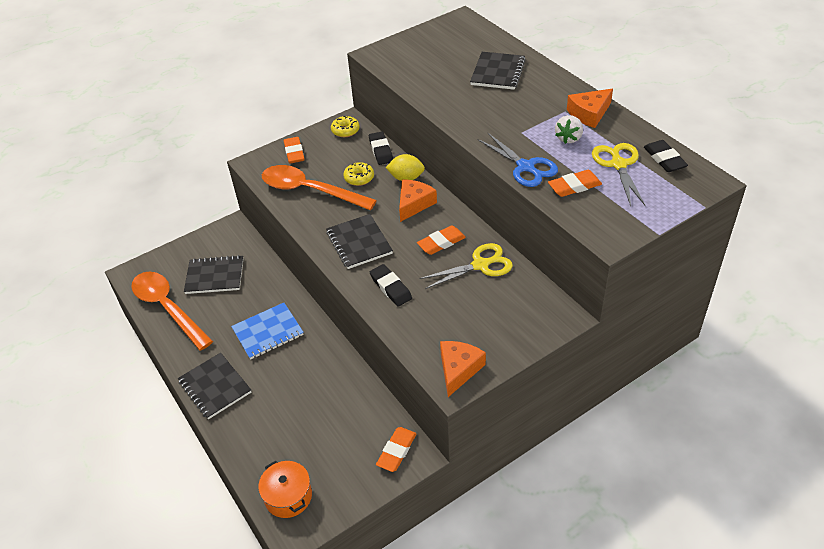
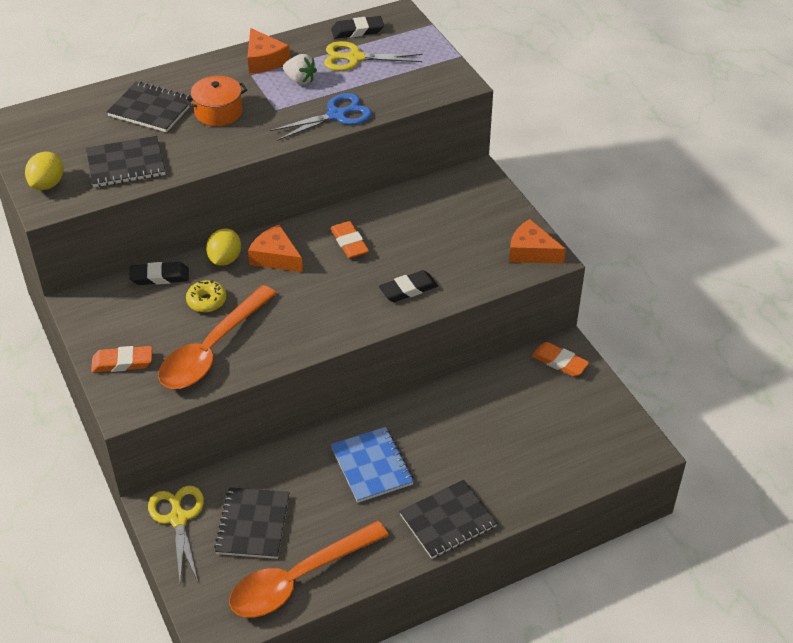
camera: 85 degrees left, 0 degrees up
(288, 496) = (605, 453): orange pot -> orange pot (218, 112)
(345, 130) = (98, 307): yellow donut -> none
(359, 243) = (327, 310): black notebook -> black notebook (126, 164)
(397, 49) = (48, 184): none -> yellow lemon
(480, 265) = (393, 218): yellow scissors -> yellow scissors (178, 518)
(574, 186) = (378, 90): orange eraser -> none

